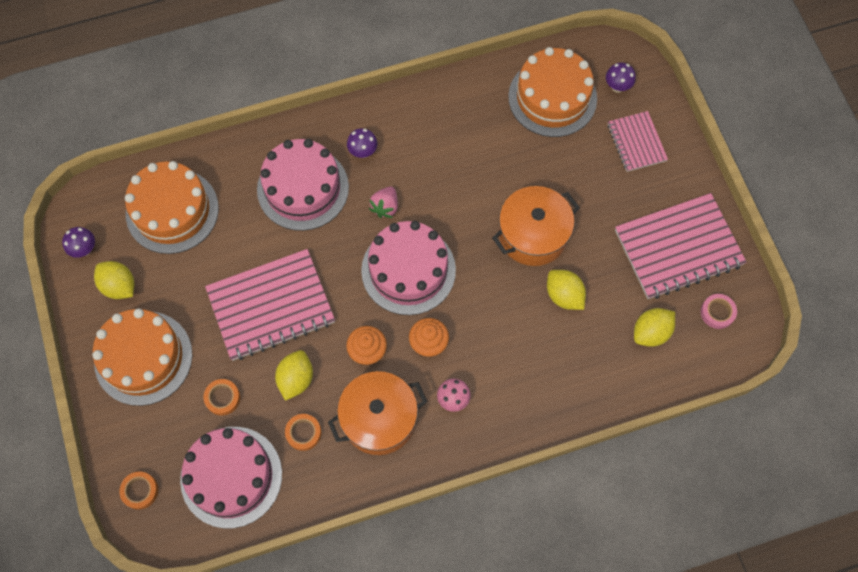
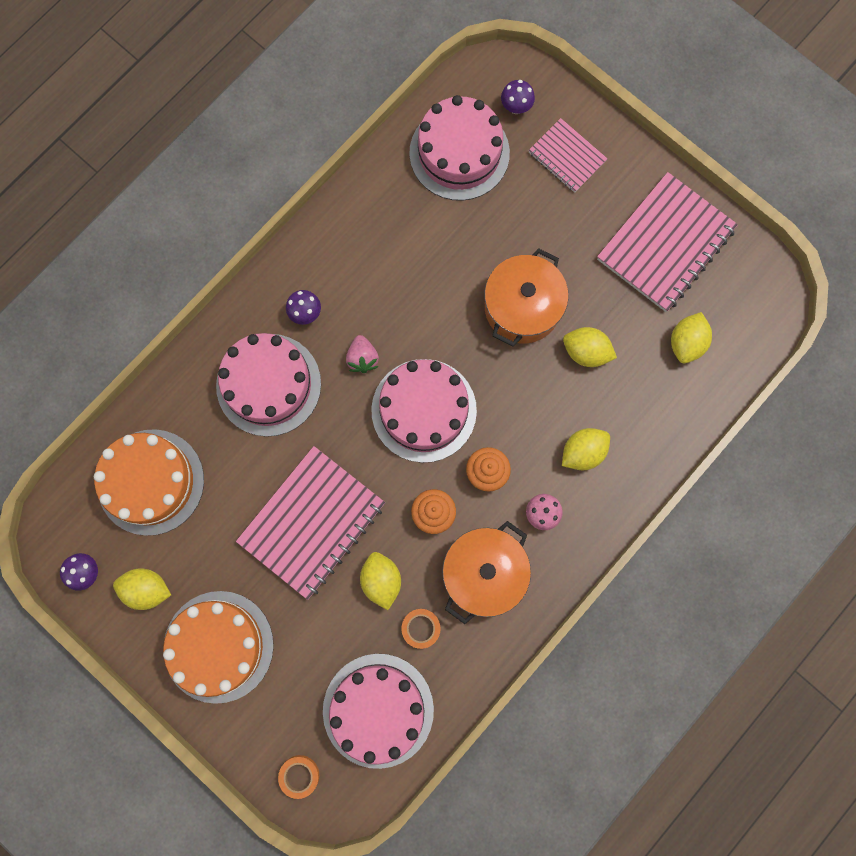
camera: 30 degrees left, 10 degrees up
(222, 398) = (322, 640): orange tape -> none
(515, 370) = (582, 452): none -> yellow lemon
(552, 97) = (459, 153): orange cake -> pink cake
(717, 312) = (735, 289): pink tape -> none

